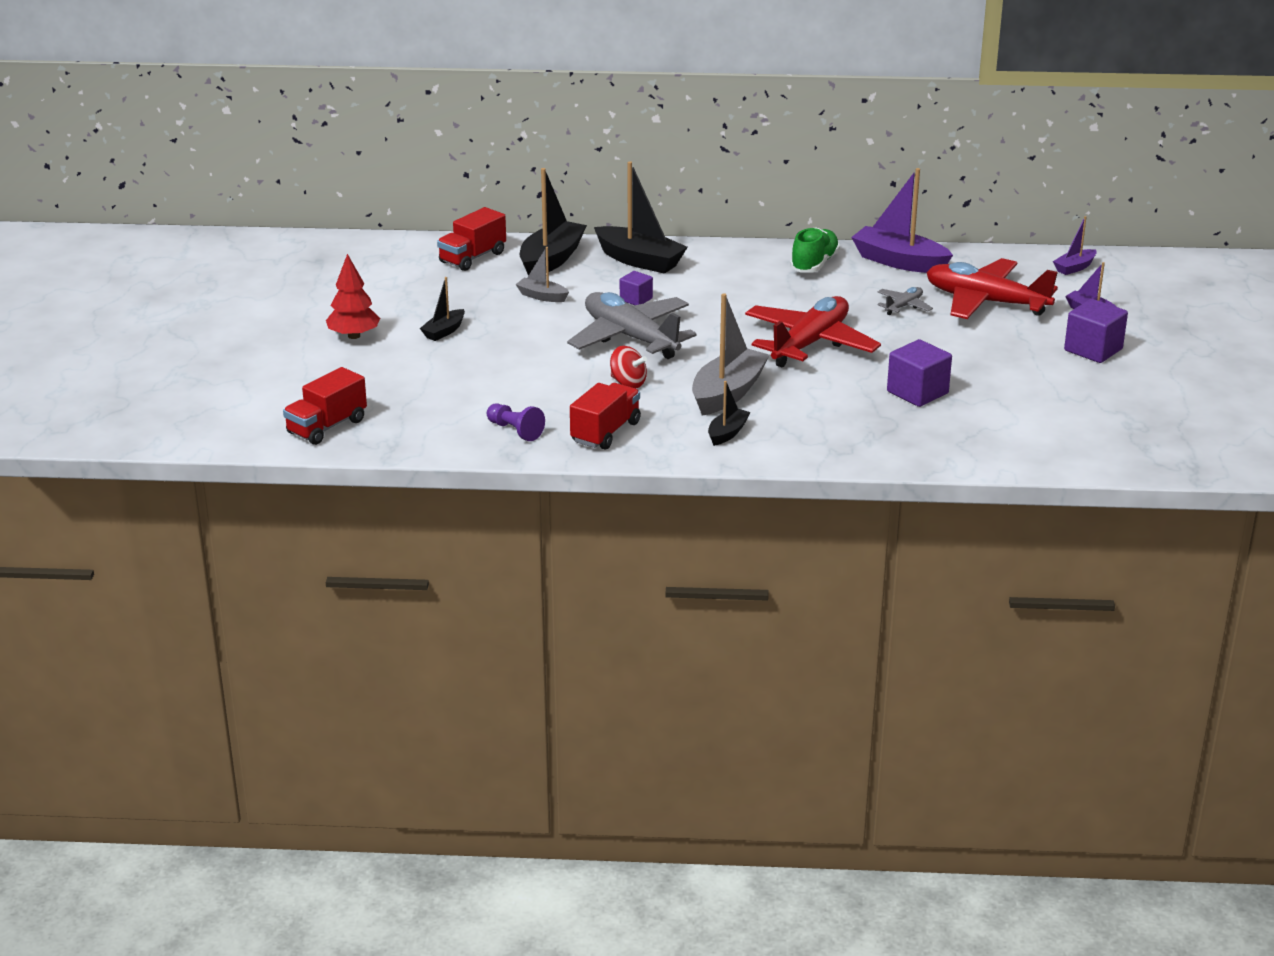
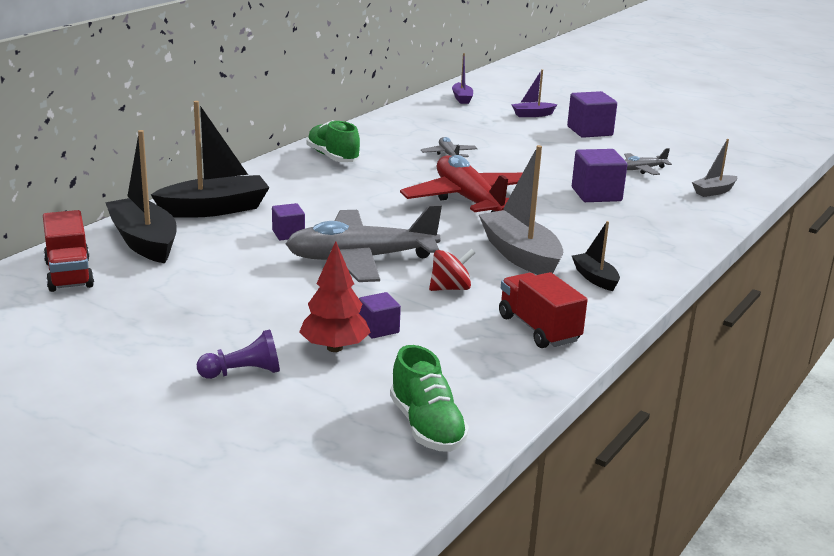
camera: 60 degrees left, 5 degrees down
(327, 427) = (347, 489): red truck -> none
(354, 336) = (137, 397): red tree -> red tree (334, 348)
(421, 430) = (426, 427): none -> green shoe
(444, 331) = (211, 341): black boat -> none
(515, 431) = (487, 372): purple pawn -> purple pawn (243, 372)
(530, 377) = (378, 329): none -> purple cube
(542, 296) = (214, 269): grey boat -> grey boat (713, 191)
(899, 262) = (373, 134): purple boat -> none
(986, 302) = (478, 133): red plane -> none
(1023, 399) = (641, 169): none -> grey plane

